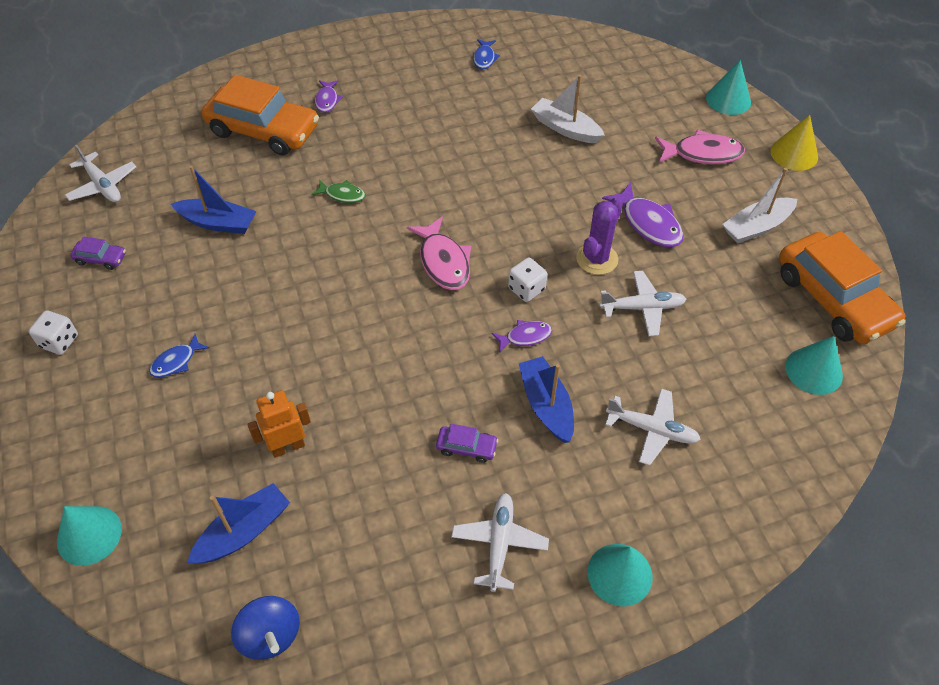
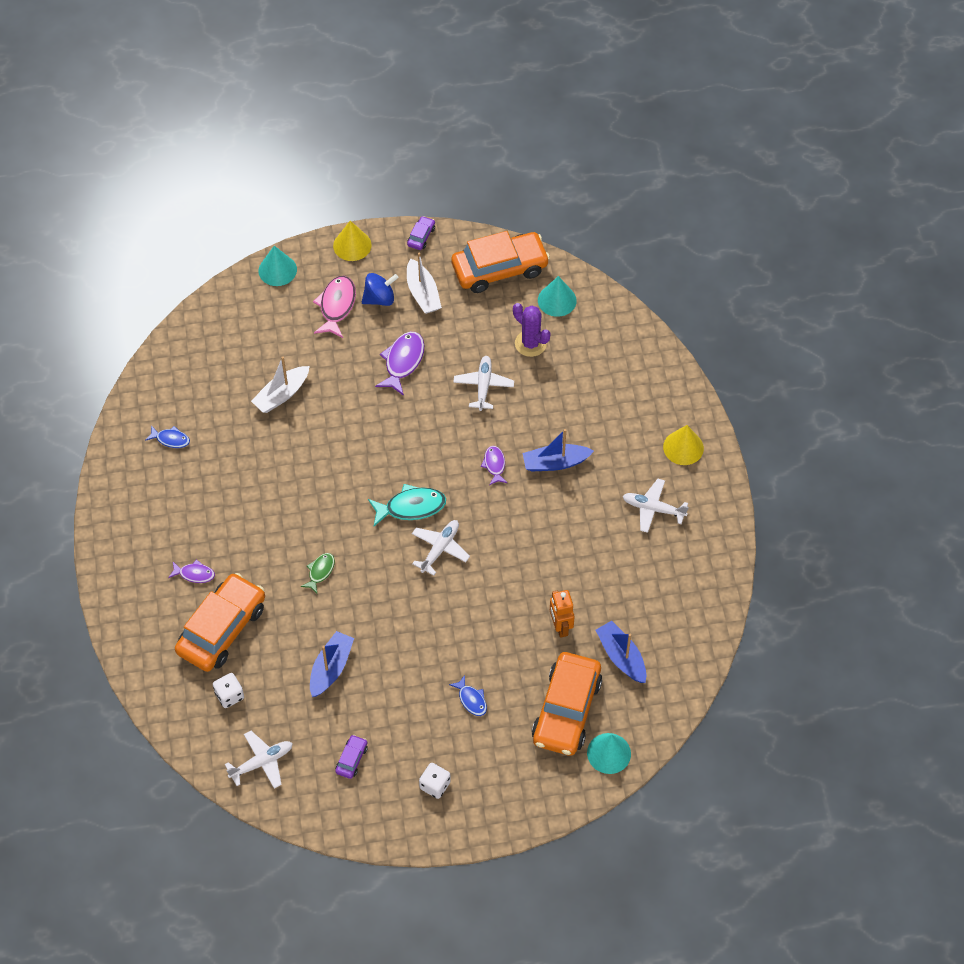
camera: 80 degrees left, 5 degrees up
(158, 472) = (567, 710): none -> orange car
(270, 635) = (695, 644): blue spinning top -> blue spinning top (380, 298)
(443, 262) = (411, 507): pink fish -> turquoise fish
(466, 447) = (580, 516): purple car -> purple car (421, 236)
(526, 289) = (450, 456): white dice -> white dice (229, 695)
(597, 259) = (431, 404): purple cactus -> purple cactus (530, 343)
(619, 574) = (683, 447): turquoise cone -> yellow cone
(648, 223) = (403, 362): purple fish -> purple fish turned 45 degrees counterclockwise
(652, 430) = (586, 405): white plane -> white plane (440, 549)

